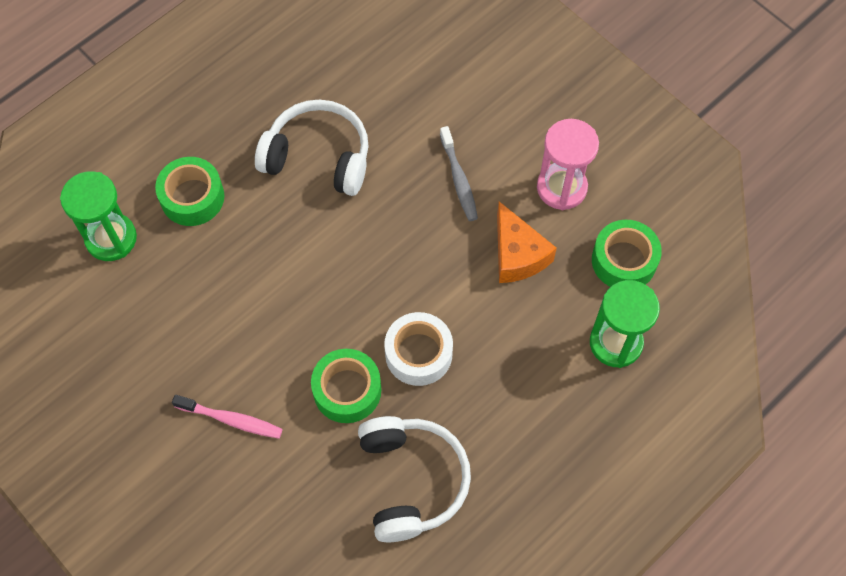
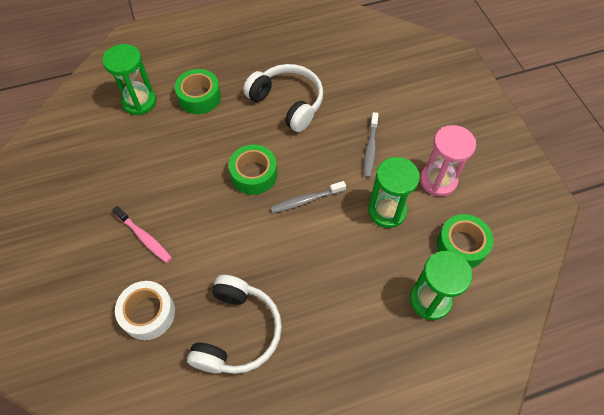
camera: 25 degrees right, 5 degrees down
(347, 390) = (227, 251): green tape -> green tape (254, 174)
(411, 283) = (306, 200): none -> grey toothbrush
(418, 354) = (287, 248): white tape -> white tape (148, 313)
(517, 254) = (387, 211): orange cheese -> green hourglass

